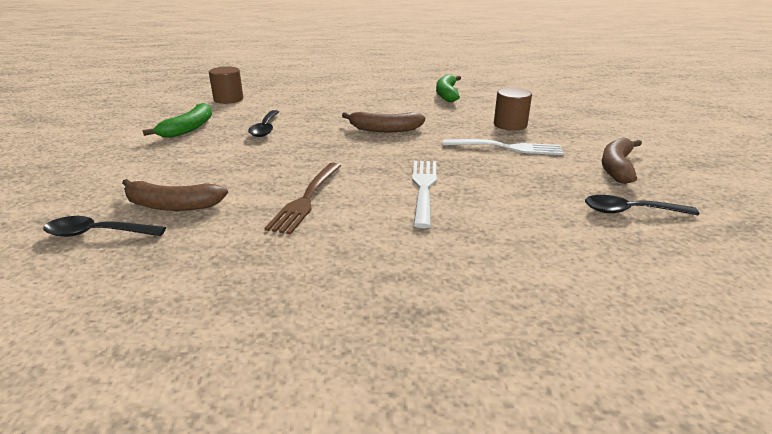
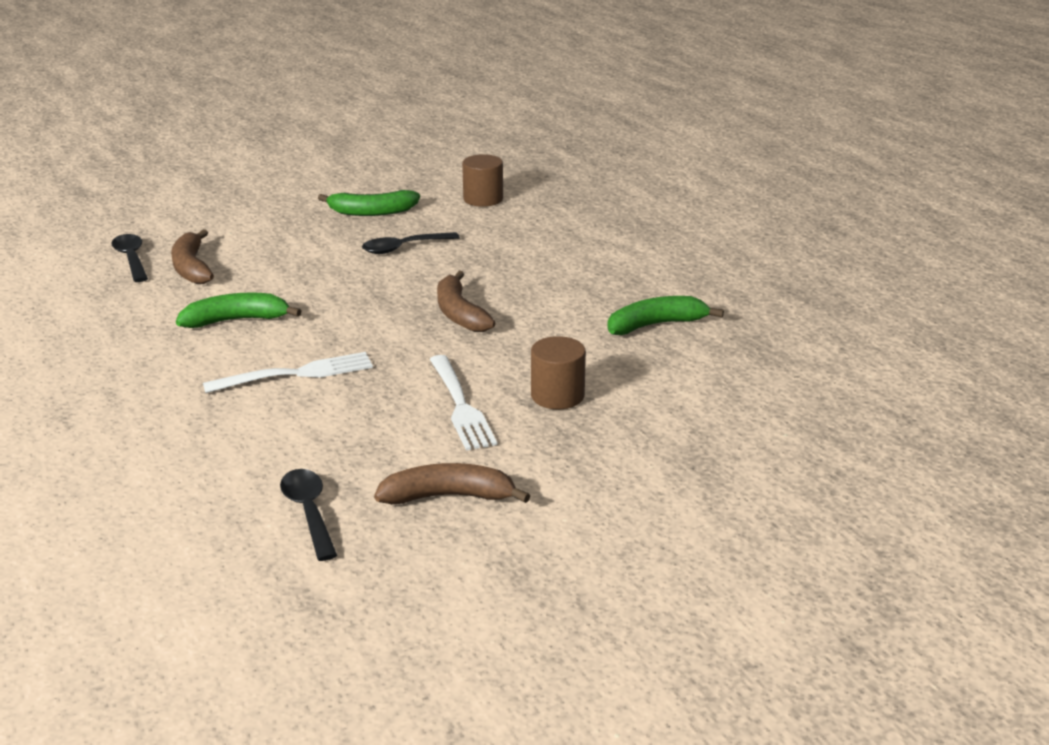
camera: 65 degrees right, 0 degrees up
(306, 199) = (236, 320): brown fork -> green banana

